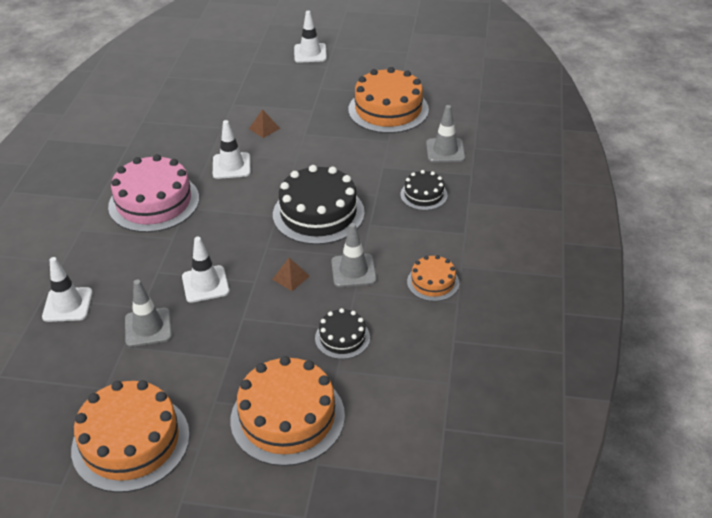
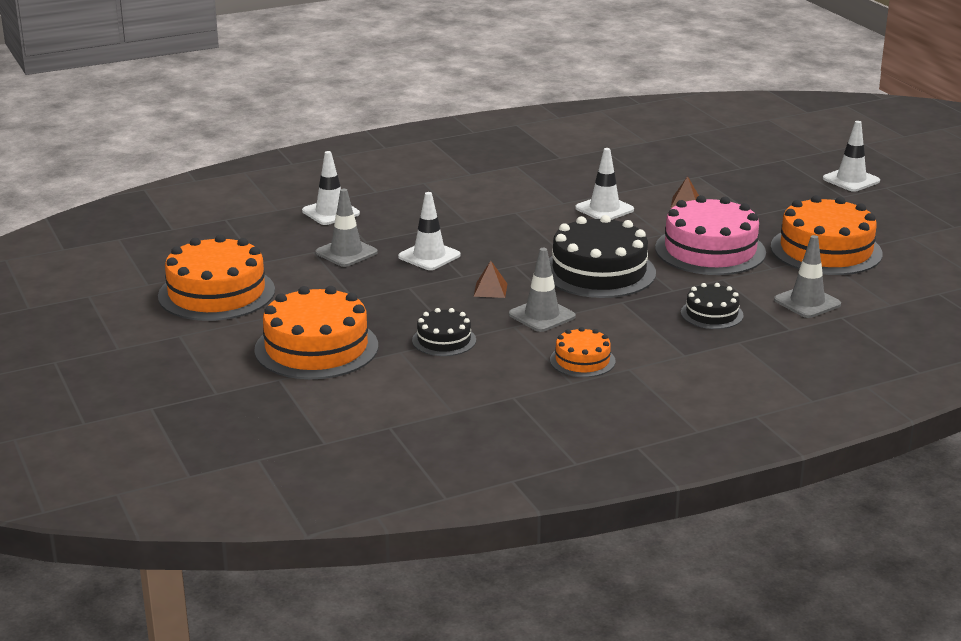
camera: 55 degrees right, 15 degrees down
(154, 202) = (502, 196): pink cake -> pink cake (710, 250)

